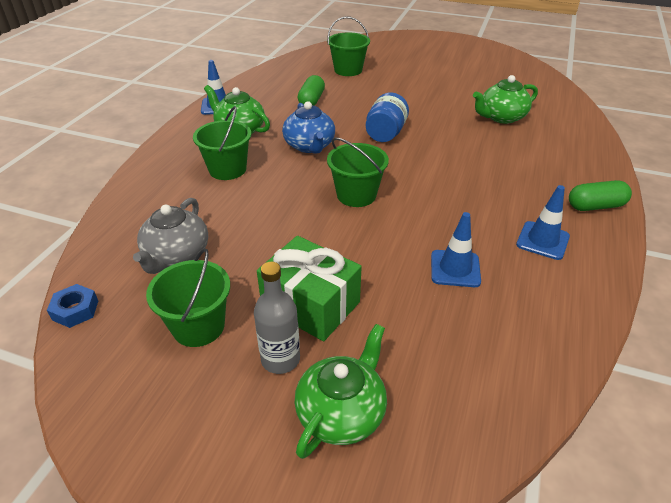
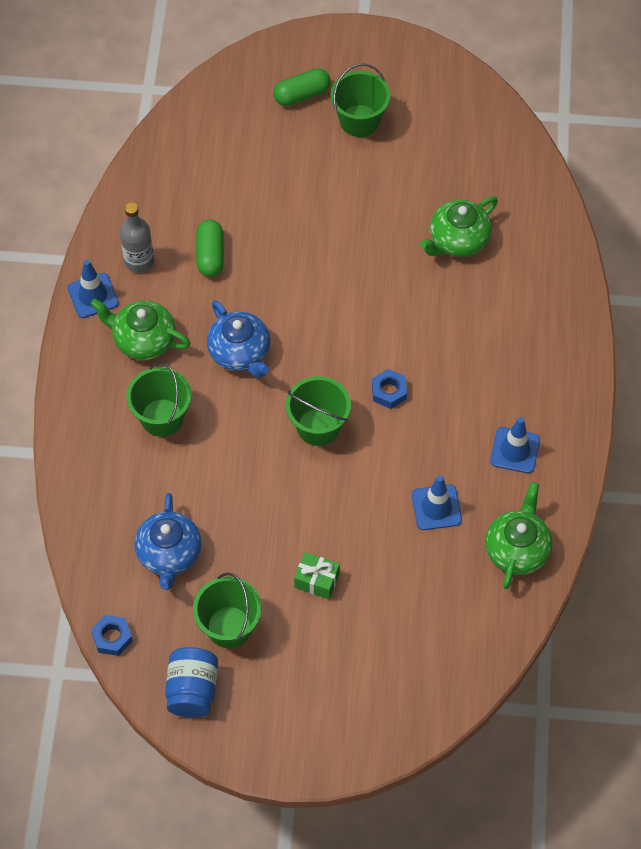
camera: 15 degrees left, 20 degrees up
(176, 255) = (169, 554): grey teapot -> blue teapot
(280, 359) = (310, 641): grey bottle -> grey bottle (139, 261)
(310, 304) = (317, 580): green gift -> green gift, size x0.53
(342, 412) = (373, 673): green teapot -> green teapot (517, 549)
(348, 70) = (236, 166): green bucket -> green bucket (359, 121)
(385, 133) = (323, 307): blue jar -> blue jar (192, 690)
(426, 184) = (389, 392): none -> blue nut
(595, 206) = (566, 386): green capsule -> green capsule (302, 95)

